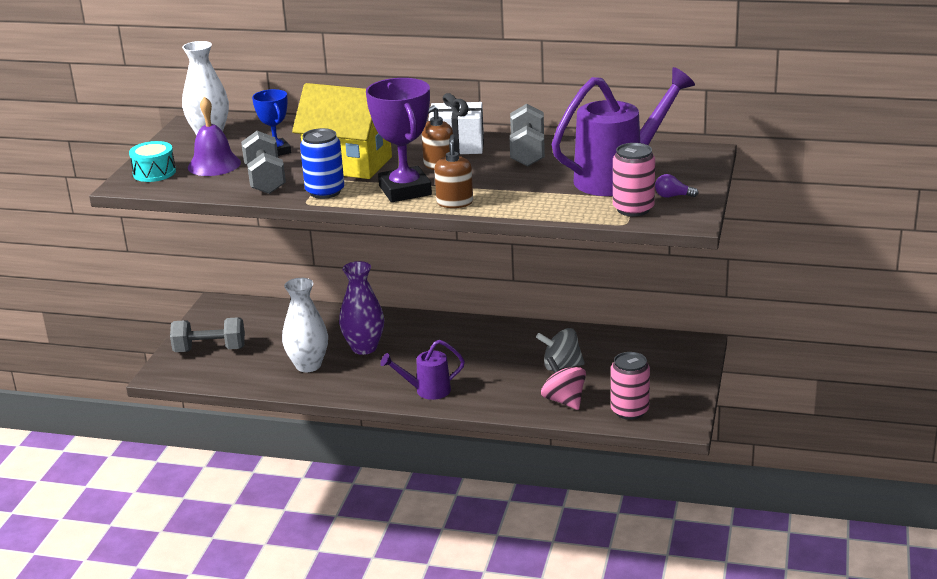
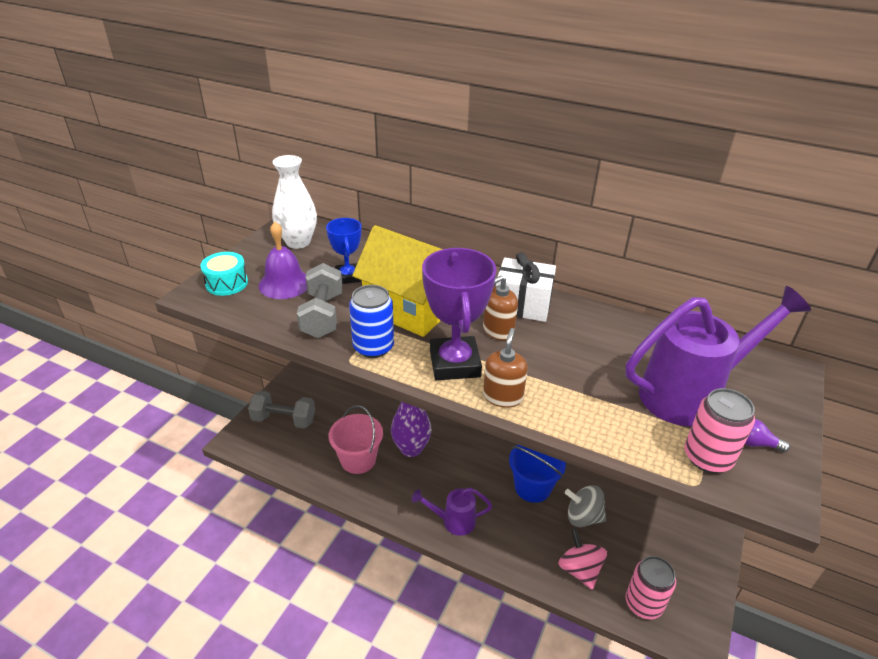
camera: 10 degrees right, 10 degrees up
(308, 365) = (358, 459): white vase -> pink bucket
(504, 354) = (532, 487): none -> blue bucket
(527, 152) = (593, 330): grey dumbbell -> none

